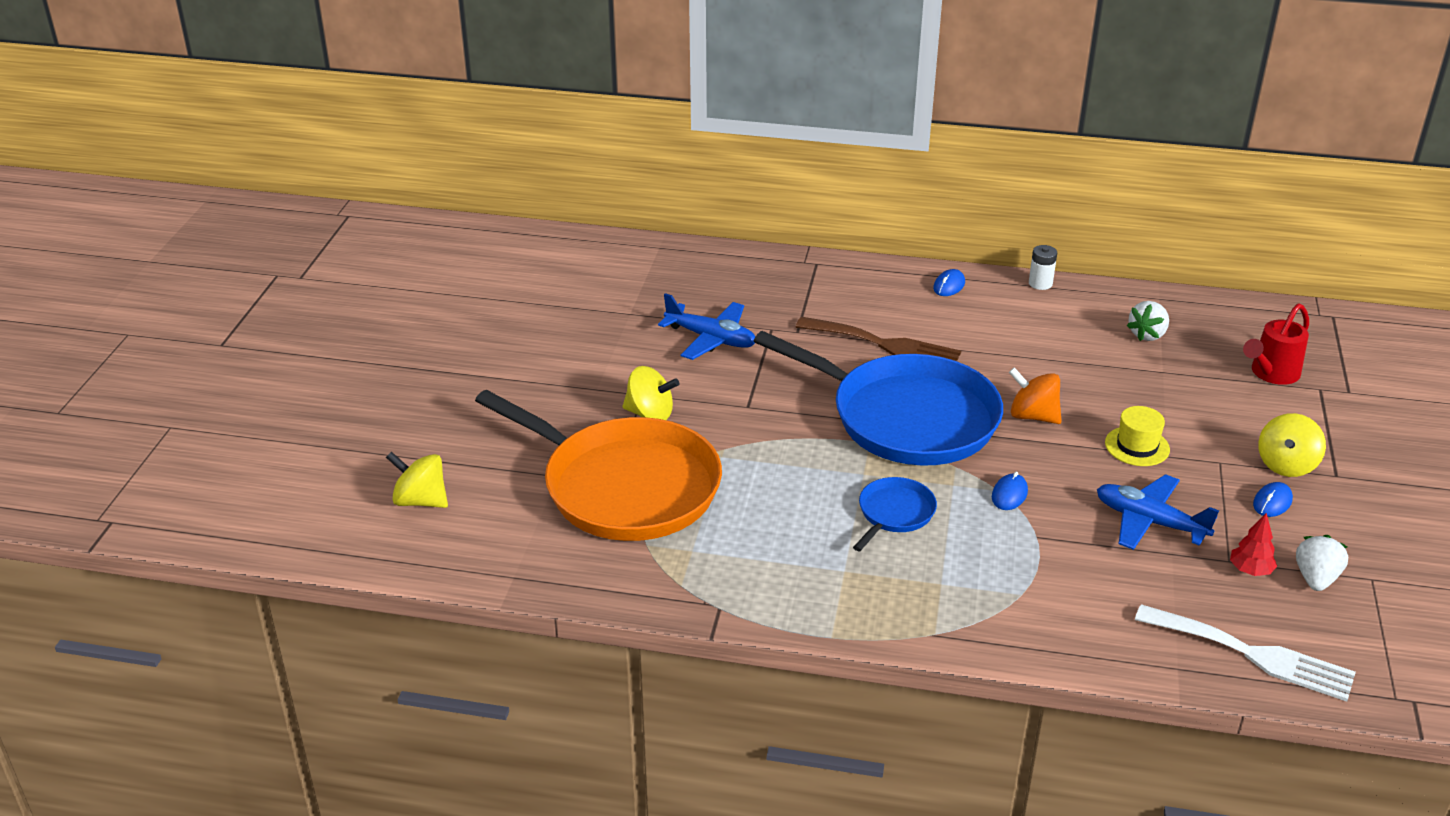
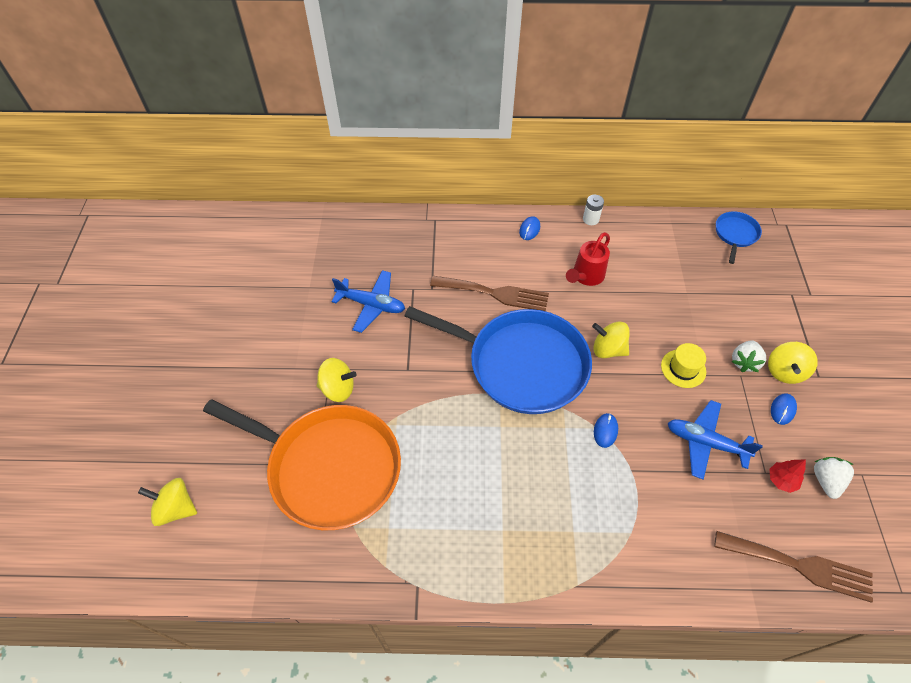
camera: 10 degrees left, 20 degrees up
(894, 513) = (528, 463): blue pan -> blue pan (735, 234)
(1033, 416) = (608, 349): orange spinning top -> yellow spinning top
(1147, 335) = (670, 259): white strawberry -> white strawberry (744, 362)
(1253, 654) = (799, 566): white fork -> brown fork
(1271, 374) = (757, 284): red watering can -> red watering can (586, 276)

